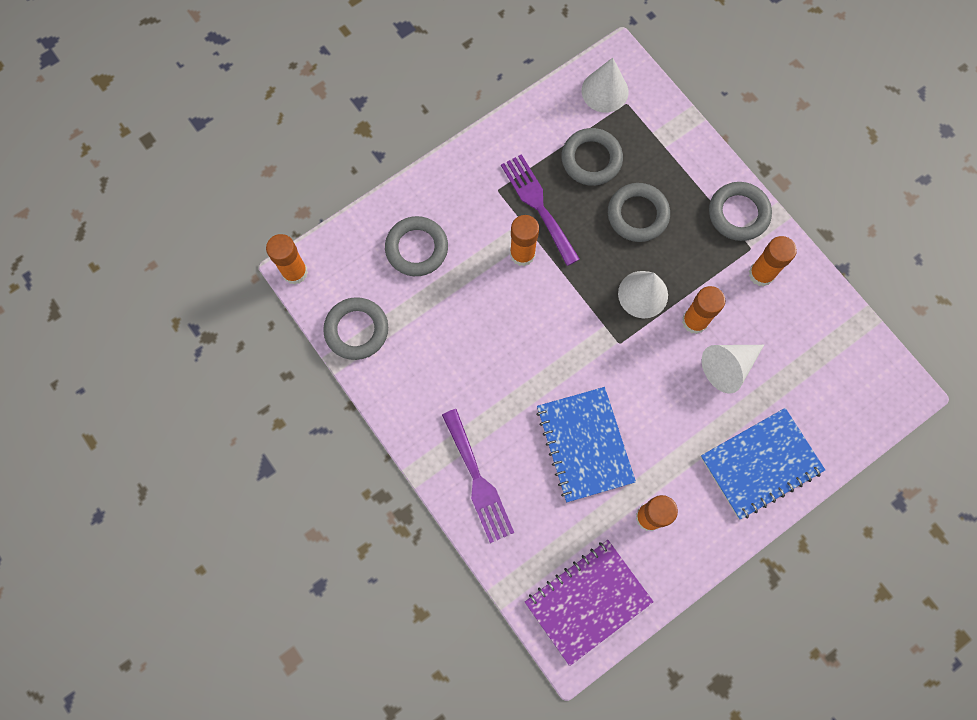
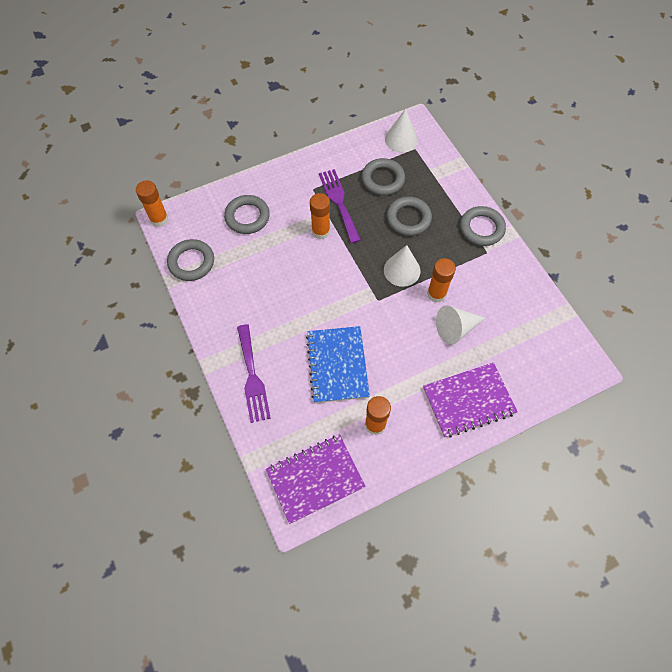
camera: 10 degrees right, 10 degrees down
(760, 463) = (468, 400): blue notebook -> purple notebook
(761, 274) = (491, 270): orange glue stick -> none

